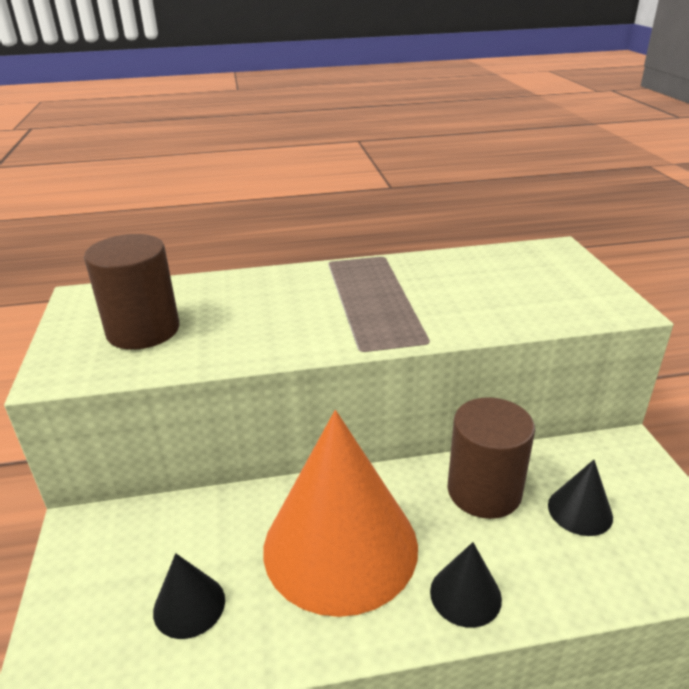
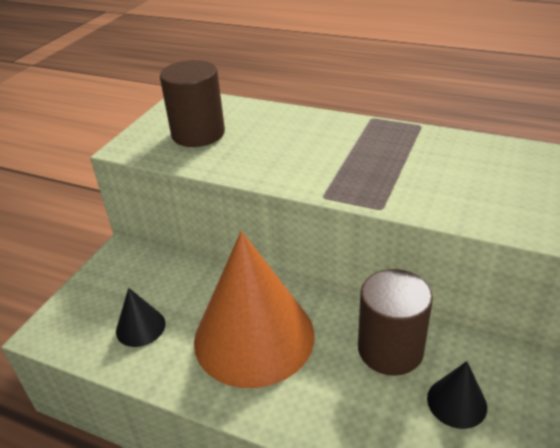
camera: 35 degrees right, 5 degrees up
(465, 594) = (308, 412): black cone -> none

